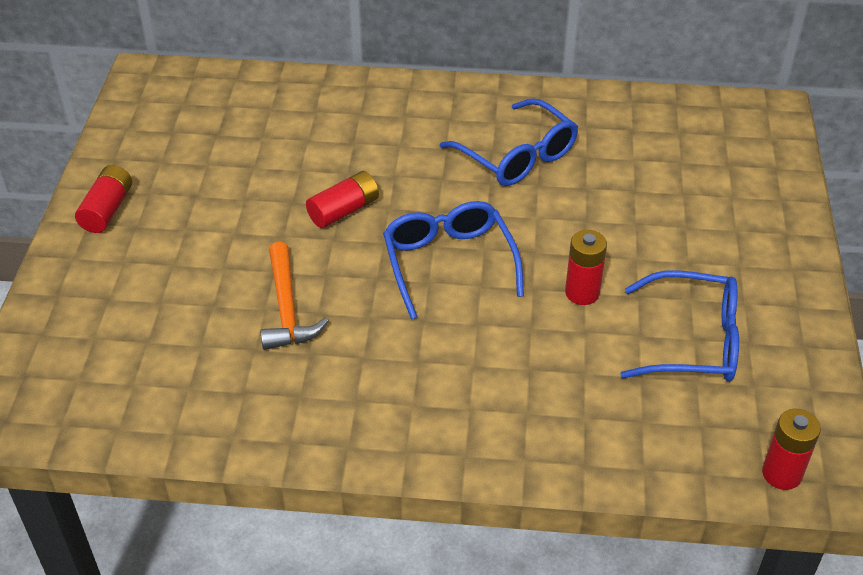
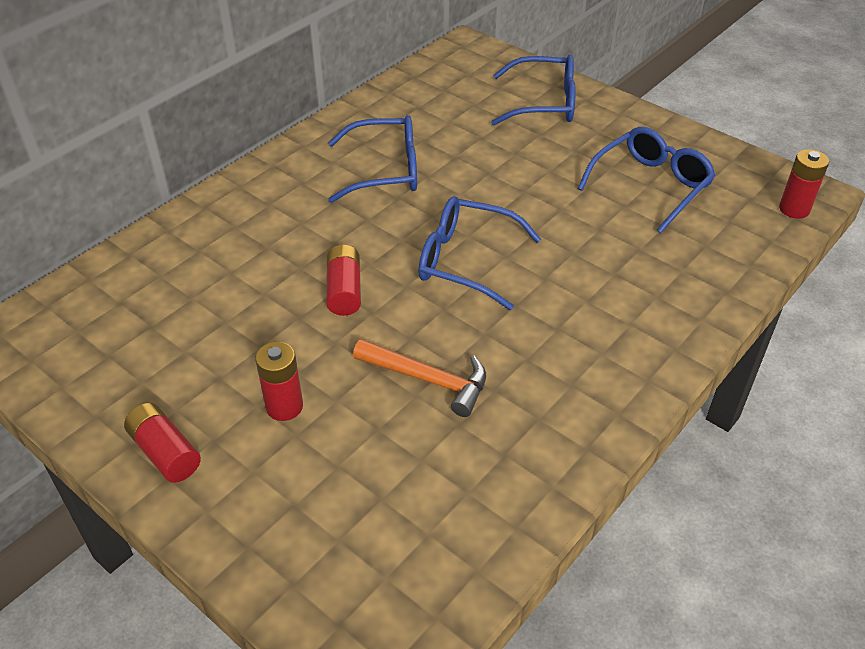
camera: 55 degrees left, 0 degrees up
(582, 293) = (560, 211): red battery -> red battery (284, 406)
(741, 207) = (544, 103): none -> blue glasses

